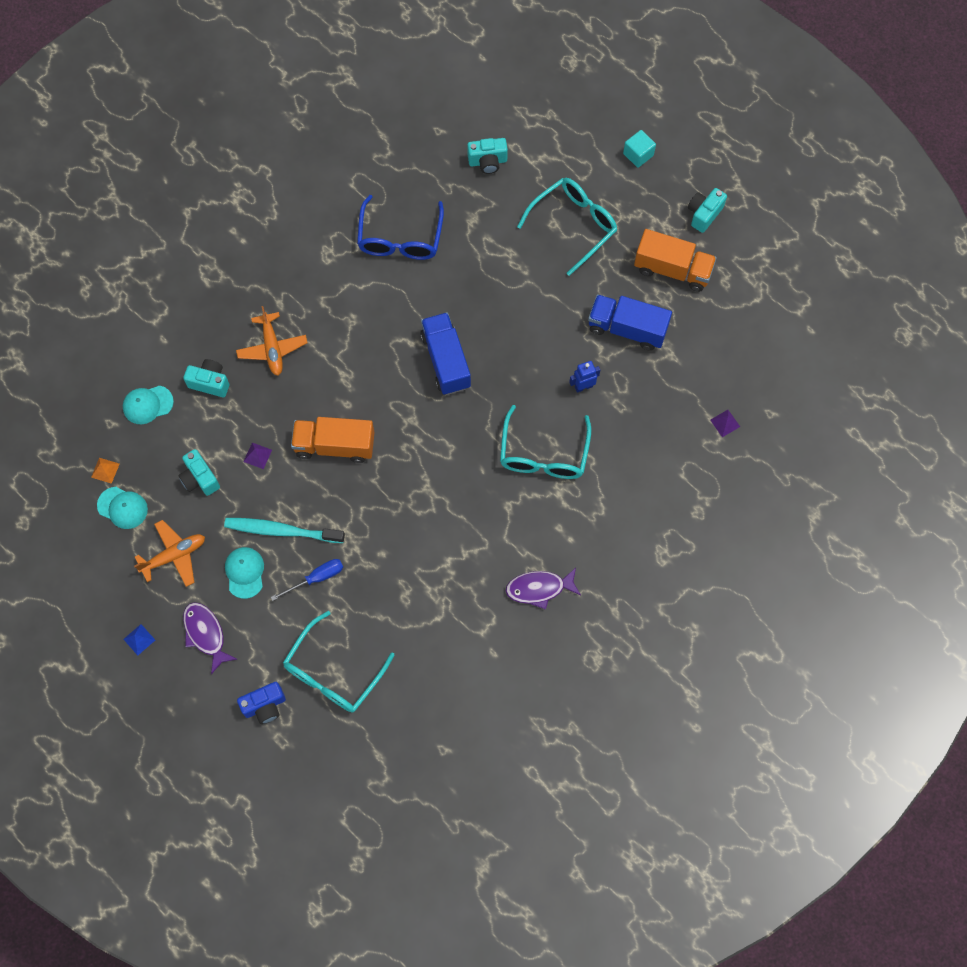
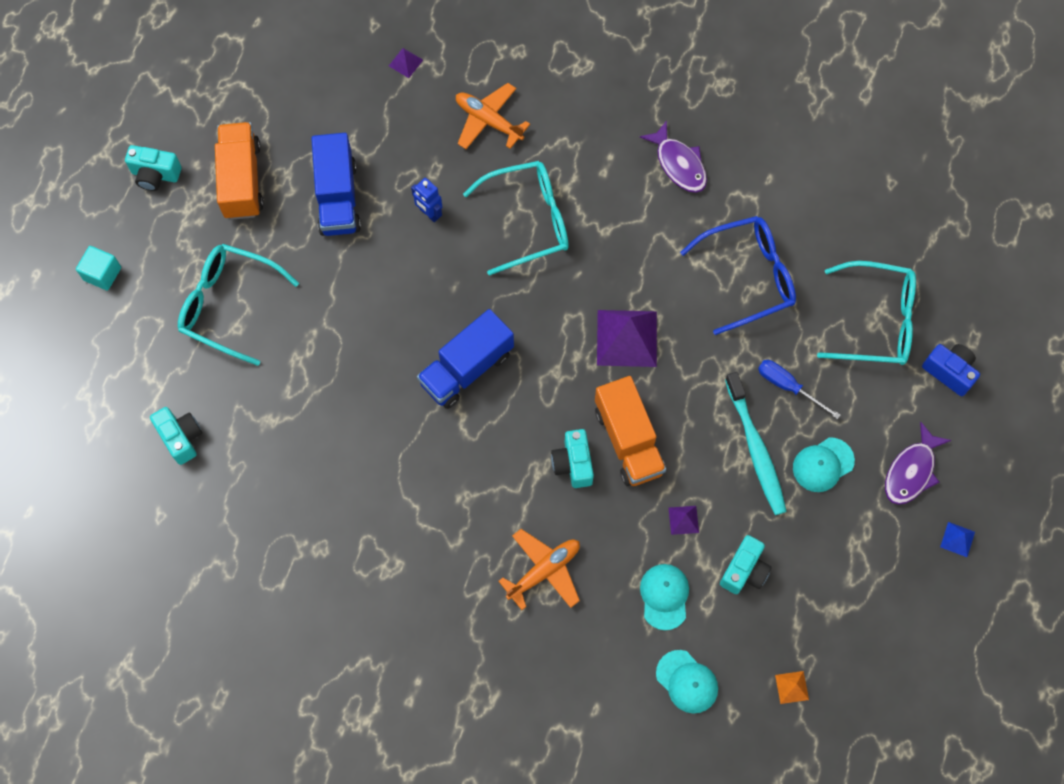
camera: 115 degrees left, 0 degrees up
(122, 507) = (824, 641): turquoise cap -> turquoise cap (664, 596)
(174, 556) = (846, 551): orange plane -> orange plane (488, 121)
(210, 382) = (623, 622): turquoise camera -> turquoise camera (573, 464)
(400, 239) = (331, 491): blue glasses -> blue glasses (748, 277)
(413, 481) = (626, 338): none -> purple pyramid

